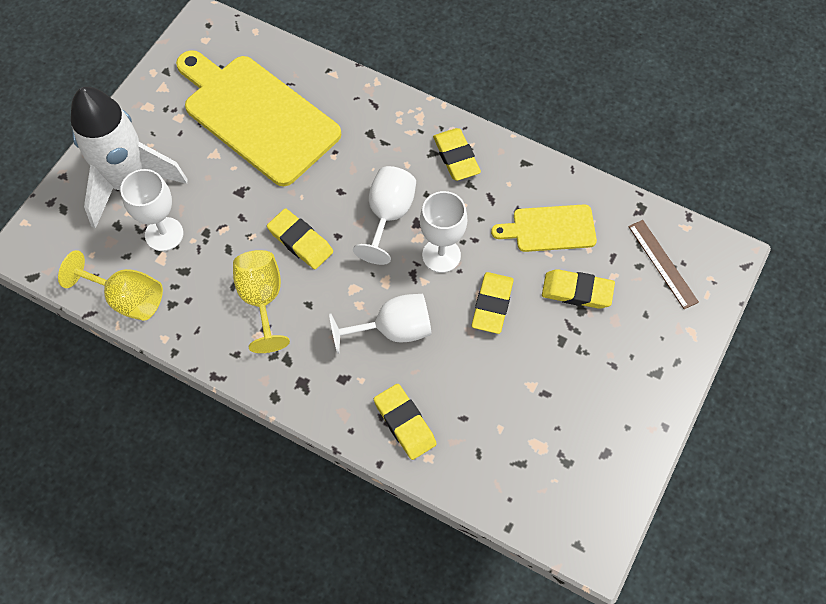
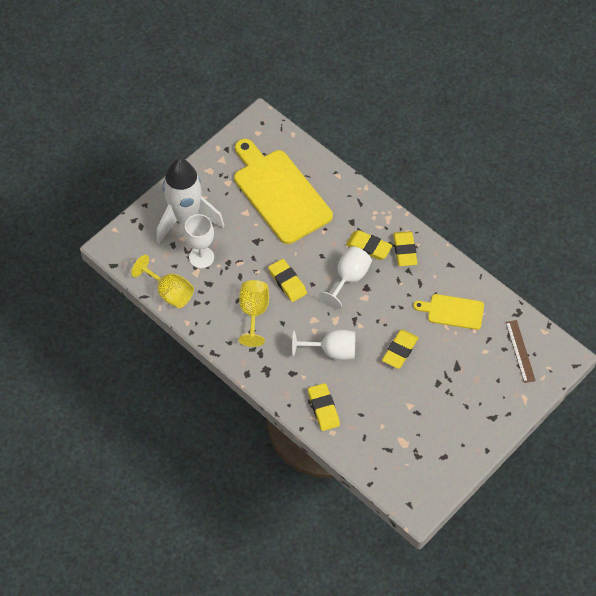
camera: 15 degrees right, 5 degrees down
(441, 255) = (376, 312): white goblet -> none
(577, 291) = (457, 355): yellow eraser -> yellow eraser (368, 247)

